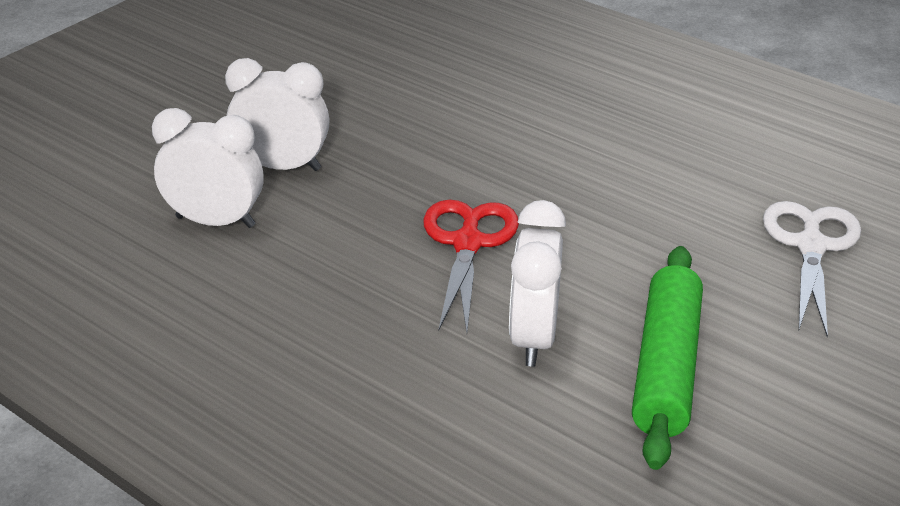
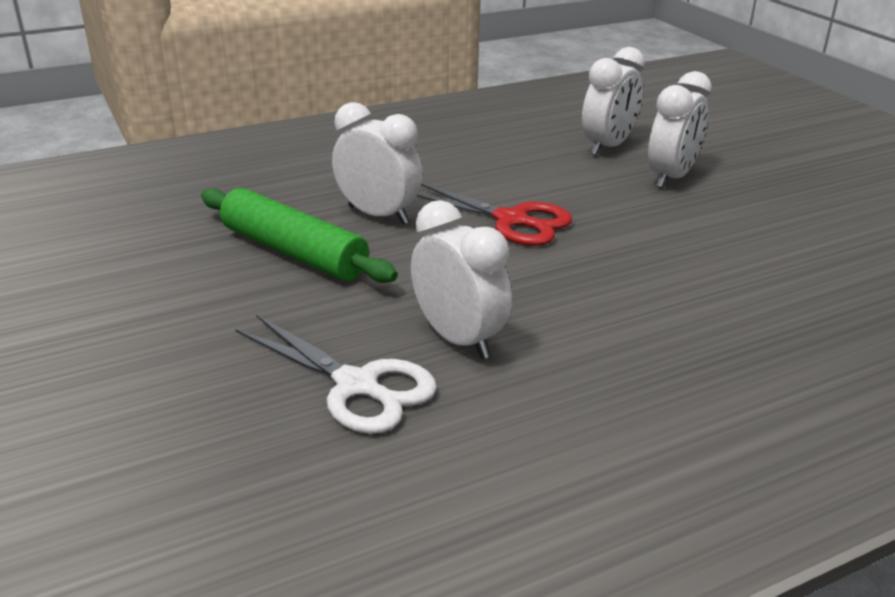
camera: 115 degrees right, 5 degrees down
(701, 217) = (458, 339): none -> white clock

